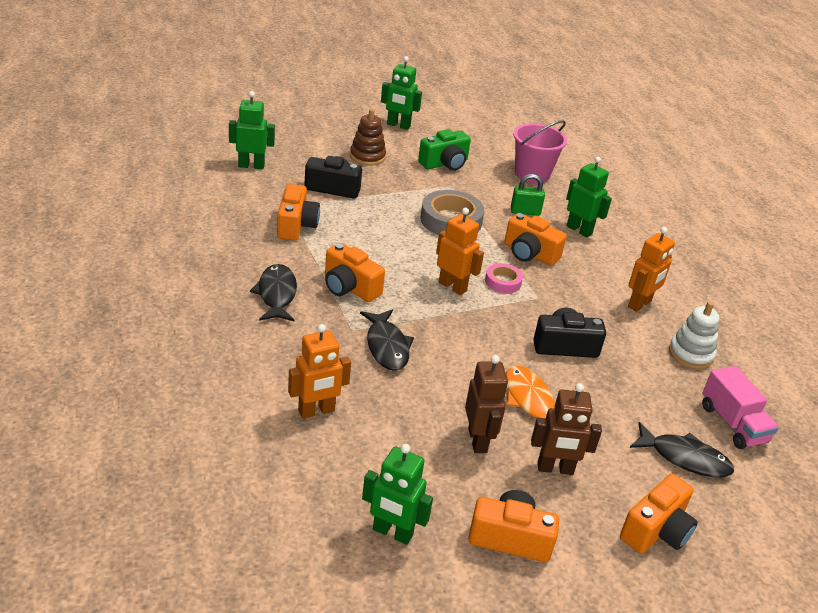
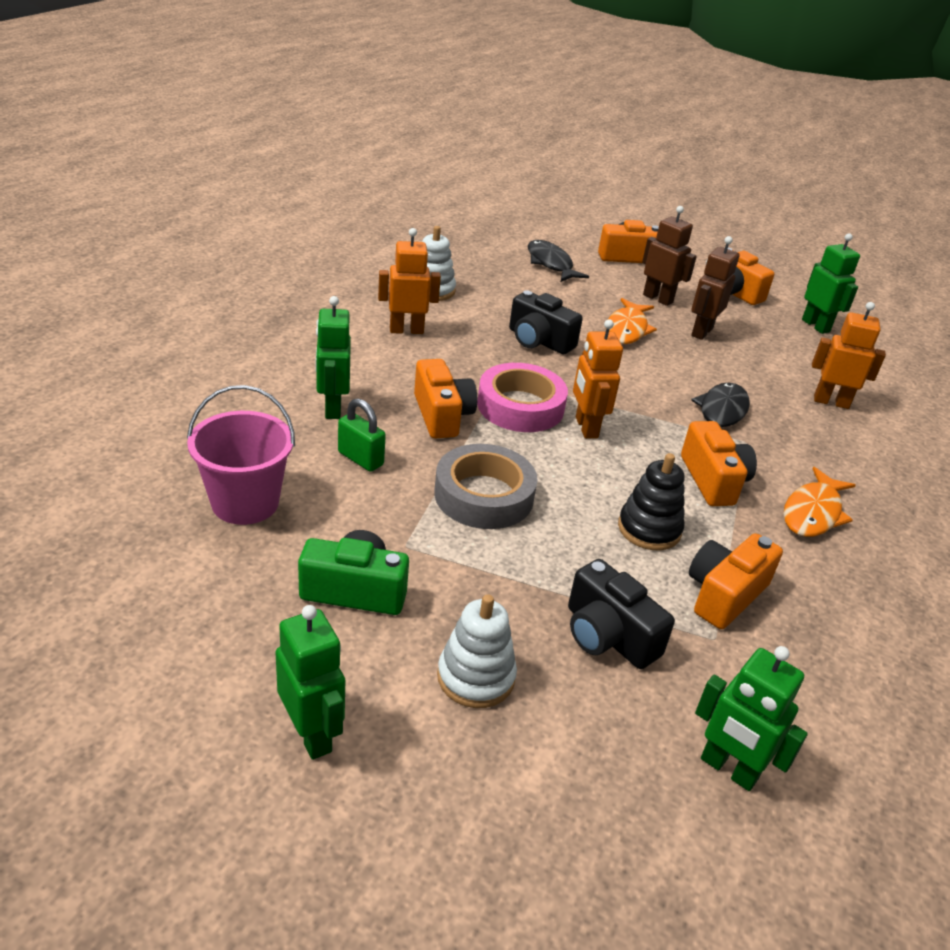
camera: 140 degrees left, 0 degrees up
(276, 294) = (813, 513): black fish -> orange fish
(358, 241) = (649, 529): none -> black stacking toy
(367, 156) = (476, 677): brown stacking toy -> white stacking toy
(503, 282) = (520, 406): pink tape -> pink tape, size x1.84
(732, 424) = (481, 257): pink truck -> none

